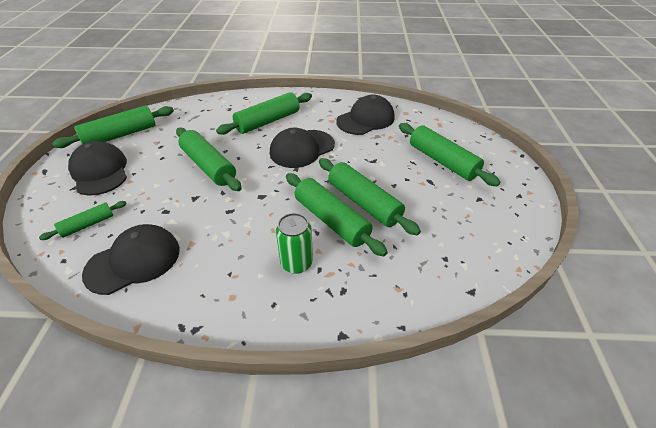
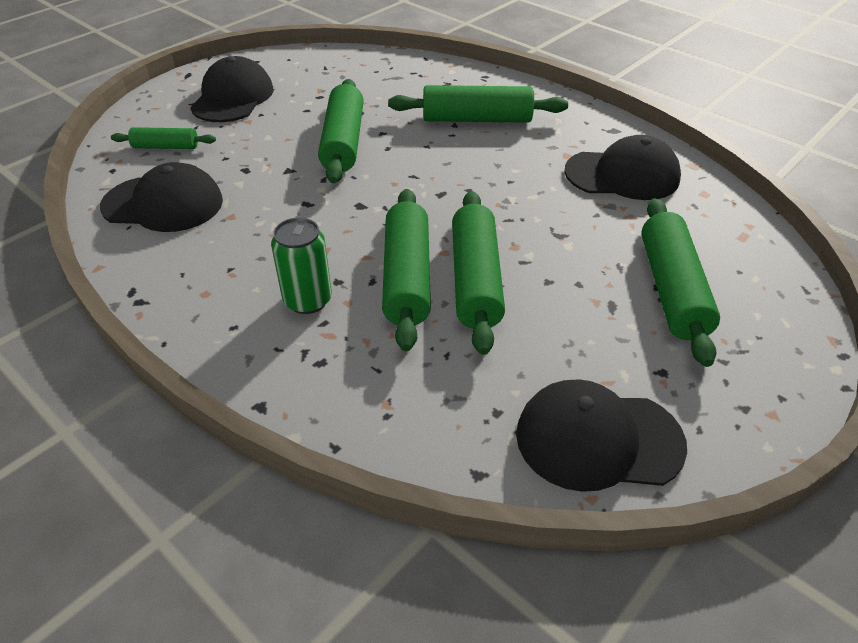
camera: 40 degrees right, 0 degrees up
(120, 135) = (294, 66): green rolling pin -> none
(302, 149) = (478, 173): black cap -> black cap (598, 439)

